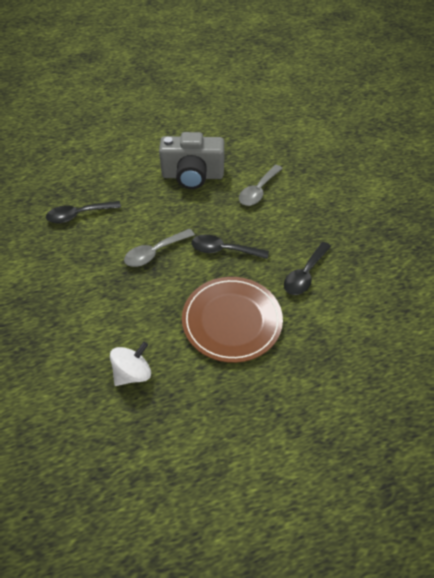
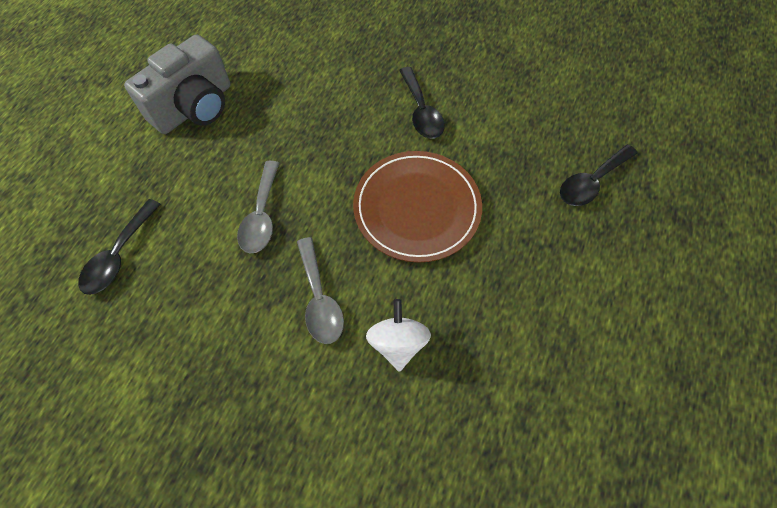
camera: 50 degrees left, 10 degrees up
(223, 250) = (325, 153): black spoon -> black spoon (591, 182)
(258, 191) = (282, 70): grey spoon -> grey spoon (319, 299)

